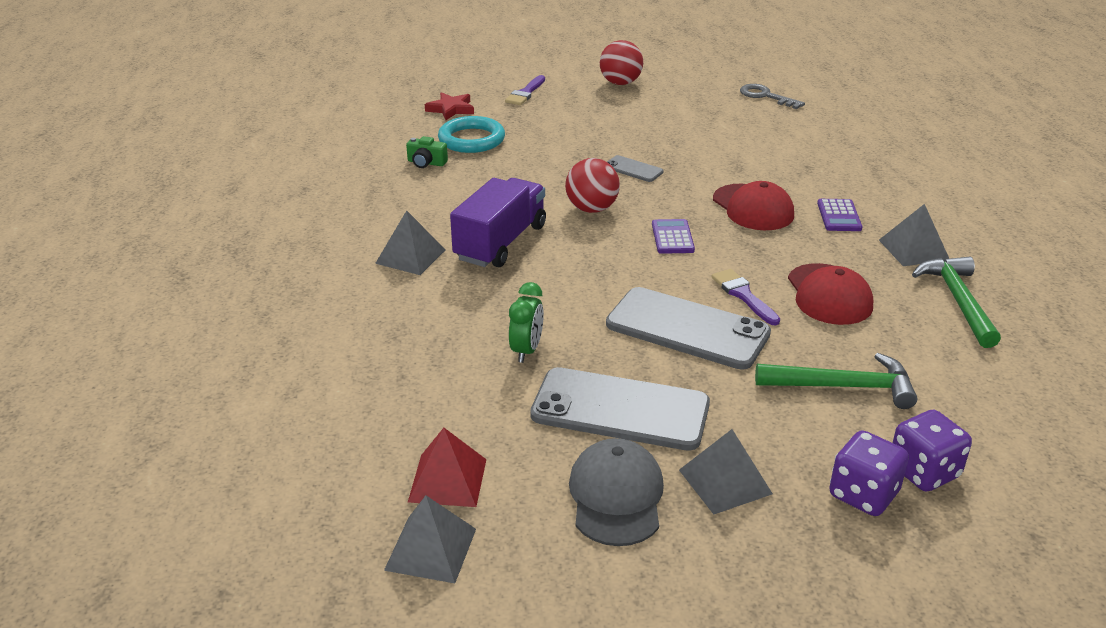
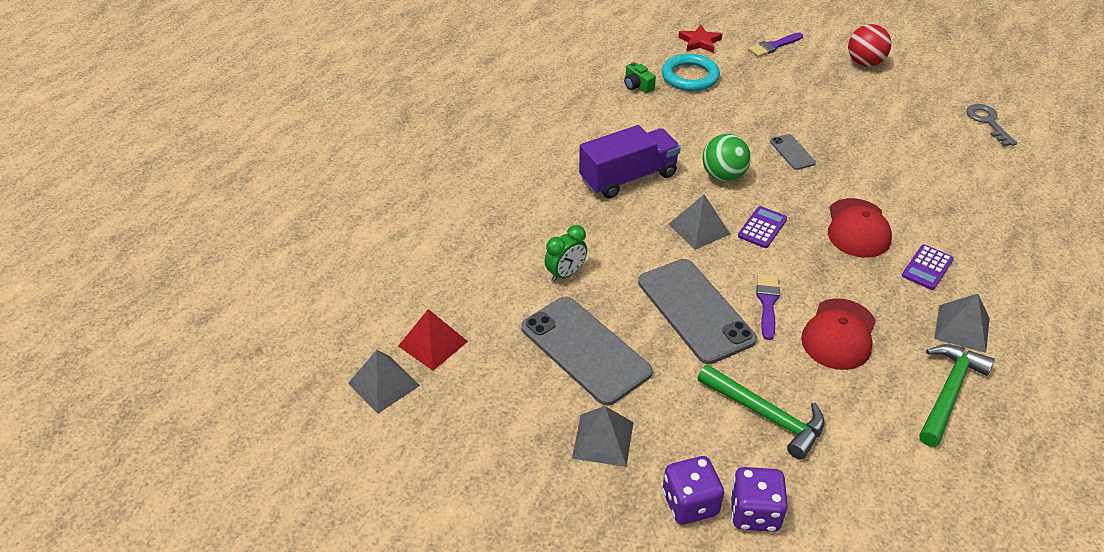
camera: 35 degrees right, 10 degrees up
(410, 256) = (556, 163): grey pyramid -> grey pyramid (699, 229)
(591, 209) = (723, 176): red ball -> green ball
(616, 496) = (522, 410): grey cap -> none

